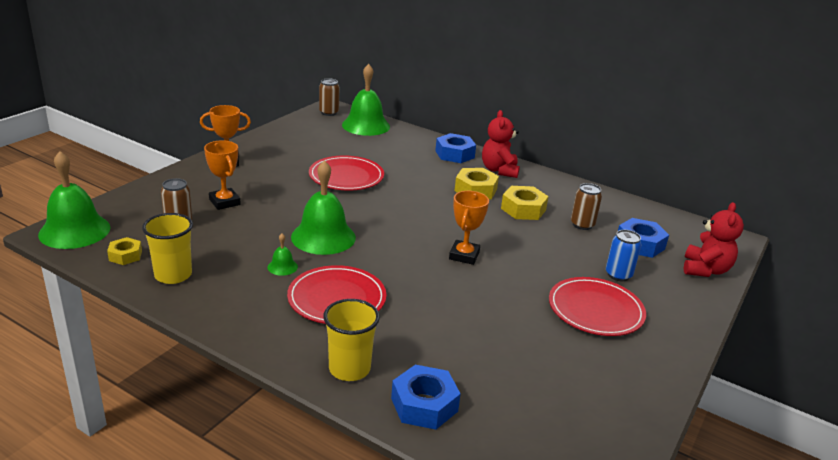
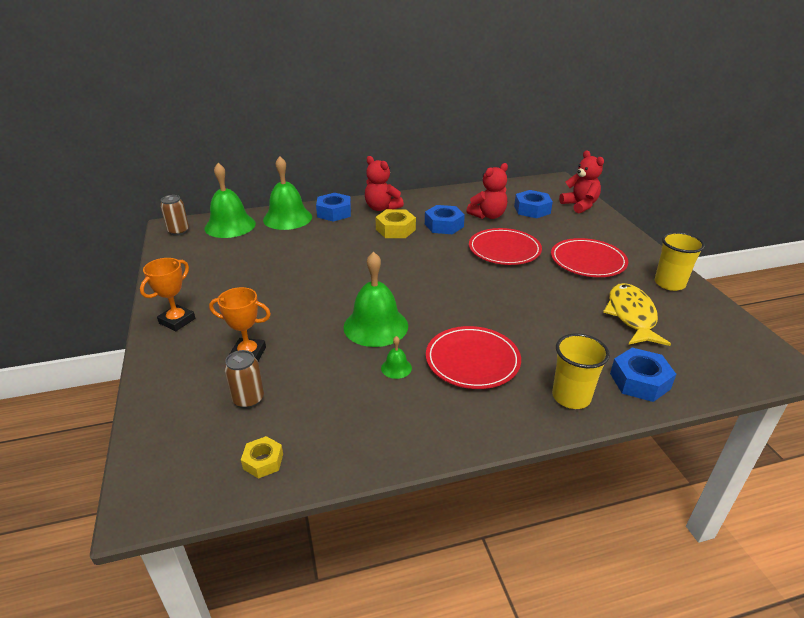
camera: 45 degrees left, 5 degrees up
(74, 231) = (163, 483): green bell -> green bell (287, 218)
(173, 275) = (337, 441): yellow cup -> yellow cup (669, 283)
(346, 176) = (298, 272): red plate -> red plate (504, 249)
(464, 255) = (475, 276): orange trophy -> none
(523, 209) = (444, 225): yellow nut -> blue nut
(532, 368) = (631, 316): none -> yellow fish
(582, 225) = (488, 215): brown can -> red teddy bear
(618, 275) = (557, 234): blue can -> none

